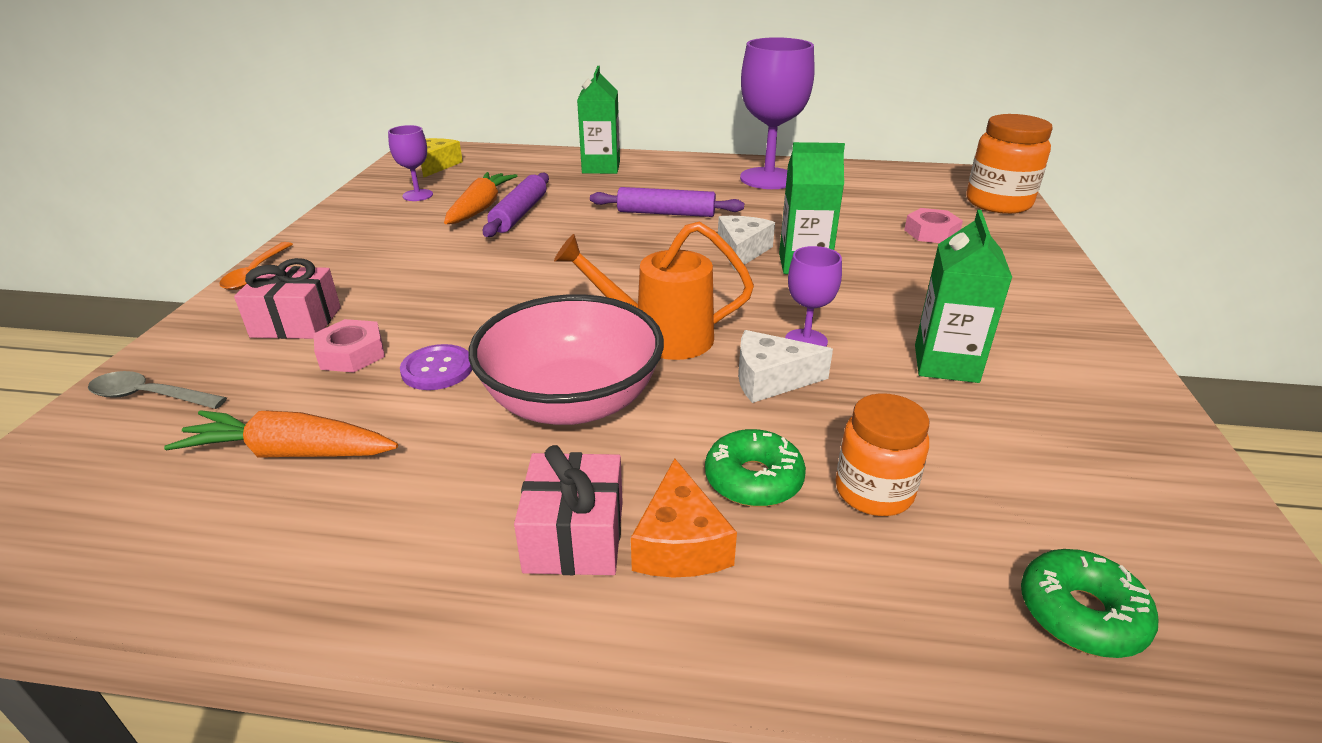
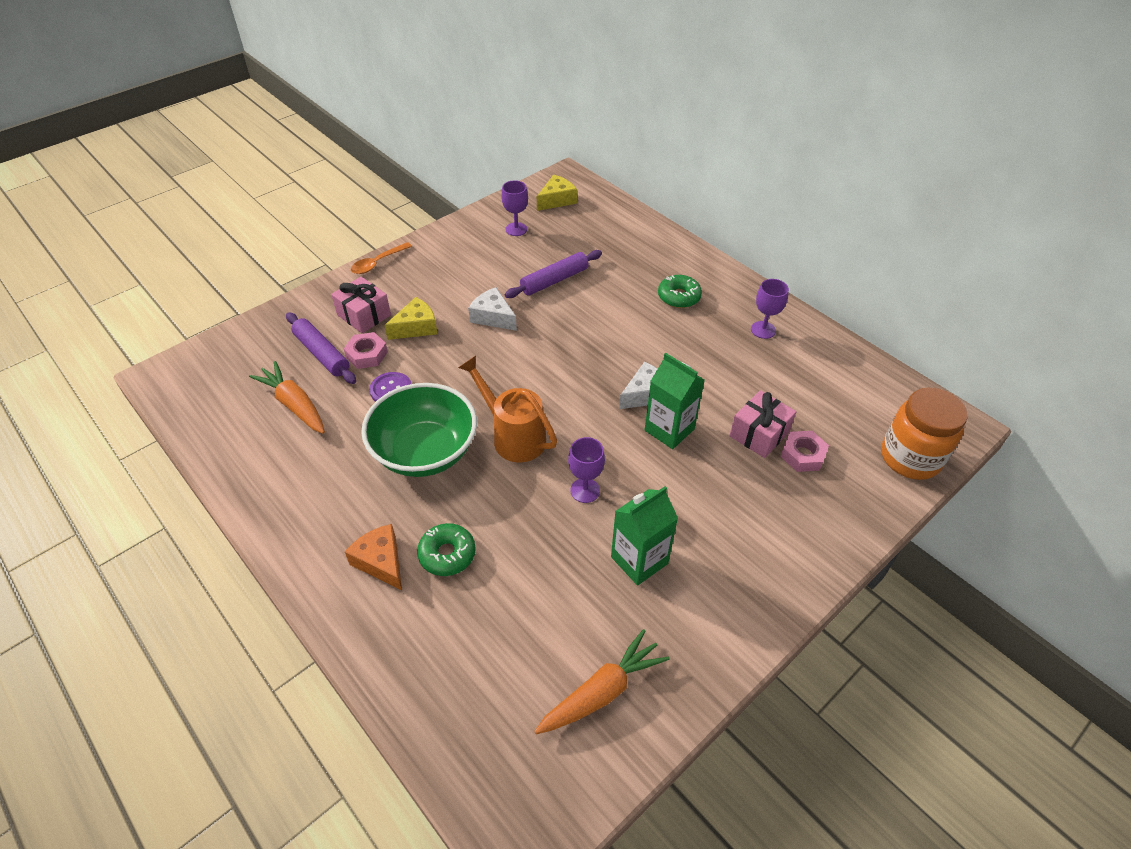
camera: 40 degrees right, 15 degrees up
(150, 396) = (274, 333): grey spoon -> none
(394, 304) = (416, 327): none -> yellow cheese
(480, 208) = (538, 262): orange carrot -> orange carrot (602, 691)
(572, 401) = (425, 452): pink bowl -> green bowl
(574, 536) = (348, 527): pink gift -> pink gift (759, 434)
(601, 167) = (658, 255): green carton -> none
(666, 213) = (643, 329): purple rolling pin -> purple rolling pin (322, 354)
(680, 543) = (381, 562): orange cheese -> orange cheese turned 105 degrees clockwise
(768, 178) = (763, 330): purple goblet -> purple goblet, size x0.49
(770, 379) = (531, 503): white cheese -> white cheese (493, 317)
(874, 491) = (489, 601): orange jar -> none
(1081, 614) = (488, 721): green donut -> green donut (679, 297)

